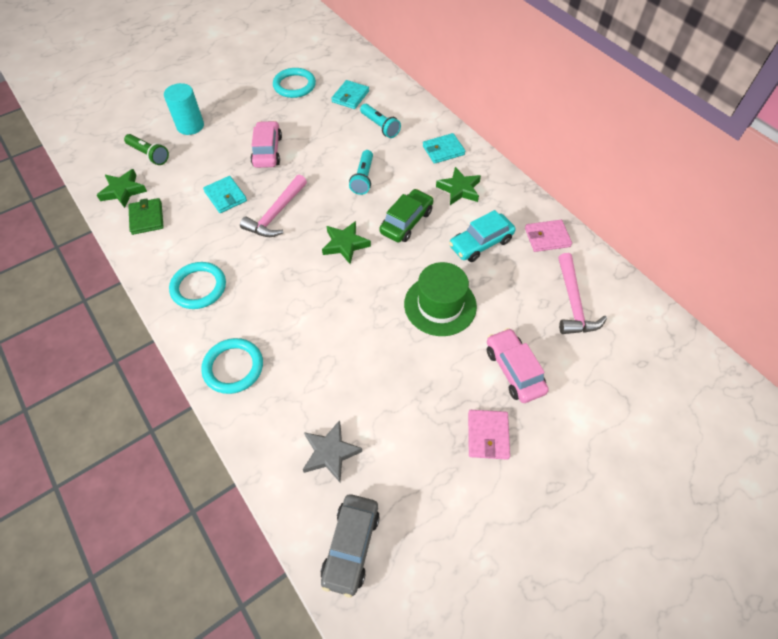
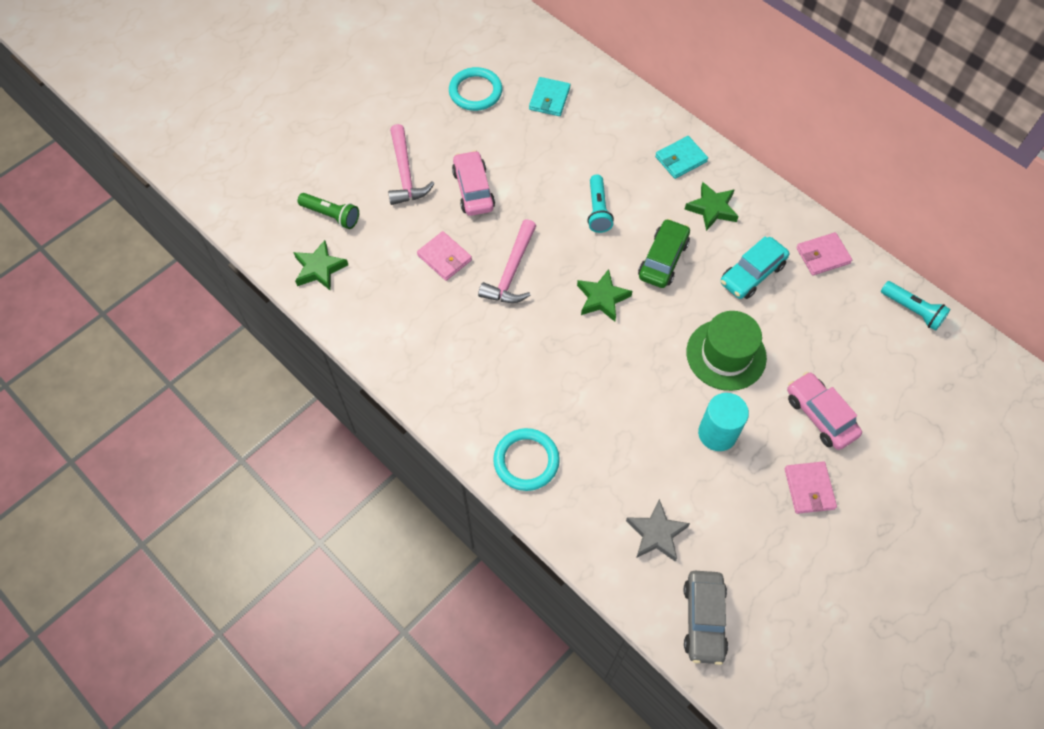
camera: 10 degrees left, 5 degrees up
(147, 218) = (362, 300): green wallet -> none
(190, 126) = (366, 168): turquoise cylinder -> turquoise cylinder (717, 433)
(199, 287) = (455, 376): turquoise ring -> none
(225, 196) = (444, 257): turquoise wallet -> pink wallet
(380, 126) = (597, 136): turquoise flashlight -> turquoise flashlight (912, 310)
(573, 303) = (866, 330): pink hammer -> pink hammer (405, 174)

